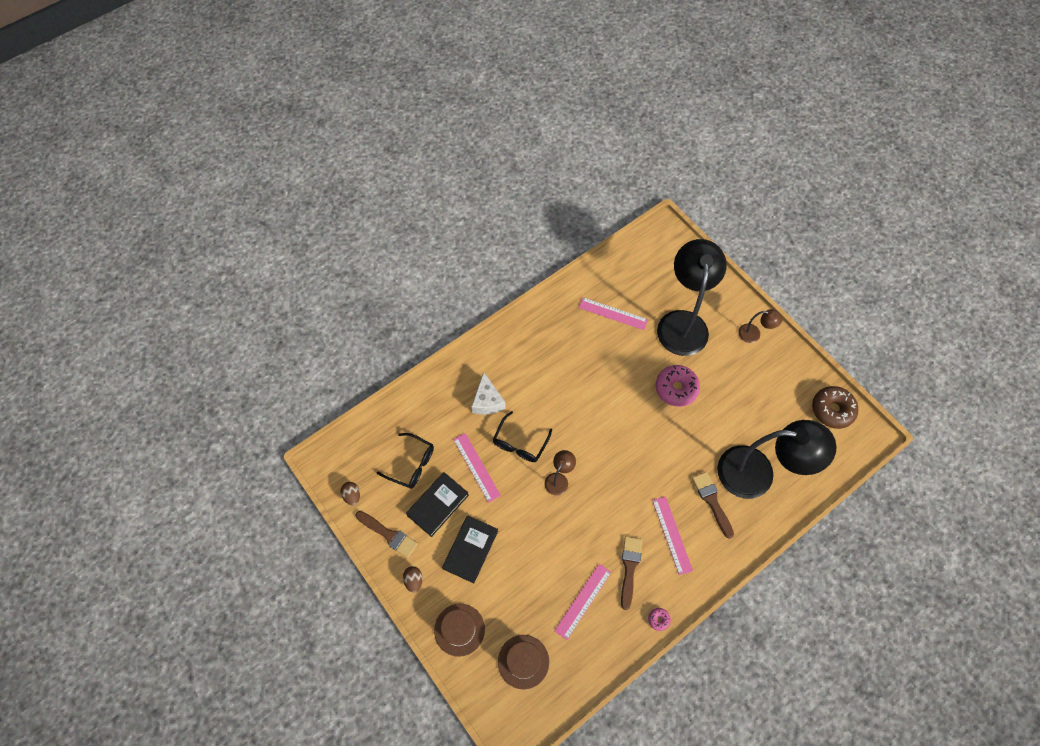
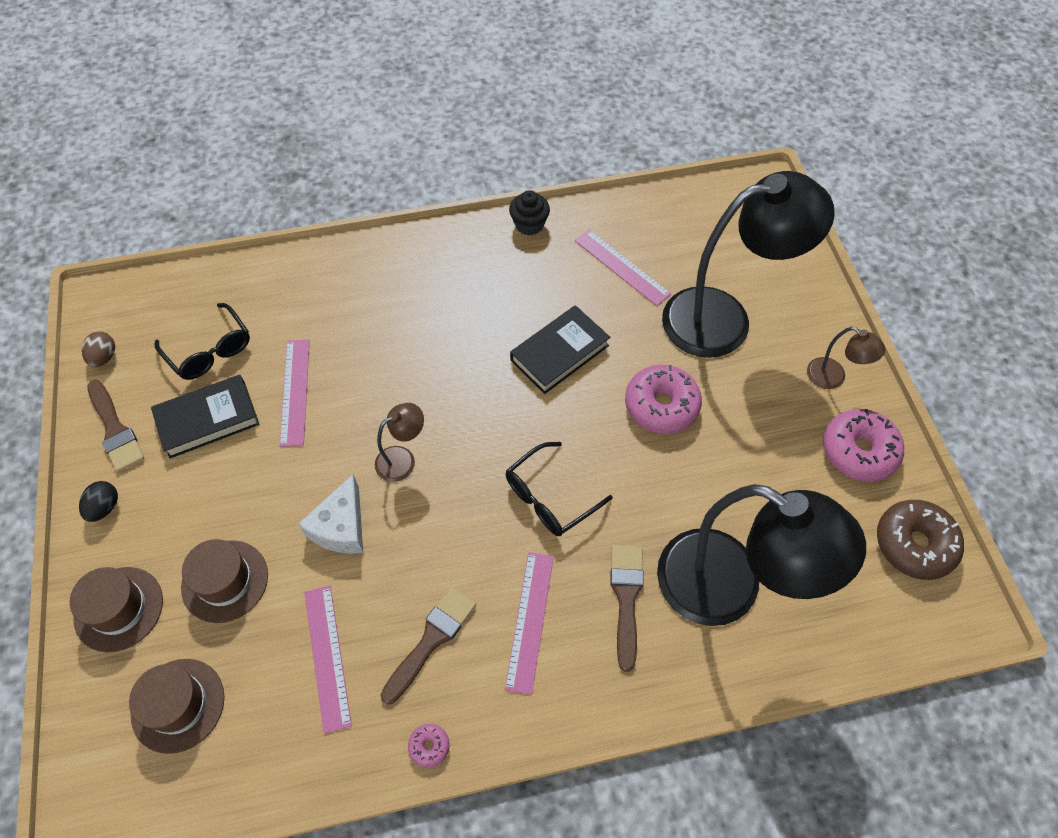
camera: 25 degrees right, 5 degrees down
(414, 580) = (105, 507): brown egg -> black egg
(470, 550) = (211, 501): black book -> black book (559, 353)
(487, 401) = (368, 311): white cheese -> white cheese (341, 527)
(506, 588) = (225, 581): none -> brown hat
(520, 443) = (378, 385): black glasses -> black glasses (550, 497)
(547, 307) = (529, 224): none -> black cupcake
(583, 601) = (327, 656): pink ruler -> pink ruler turned 75 degrees counterclockwise
(682, 322) = (724, 318): black lamp -> black lamp turned 45 degrees clockwise
(784, 371) = (858, 451): none -> pink donut

